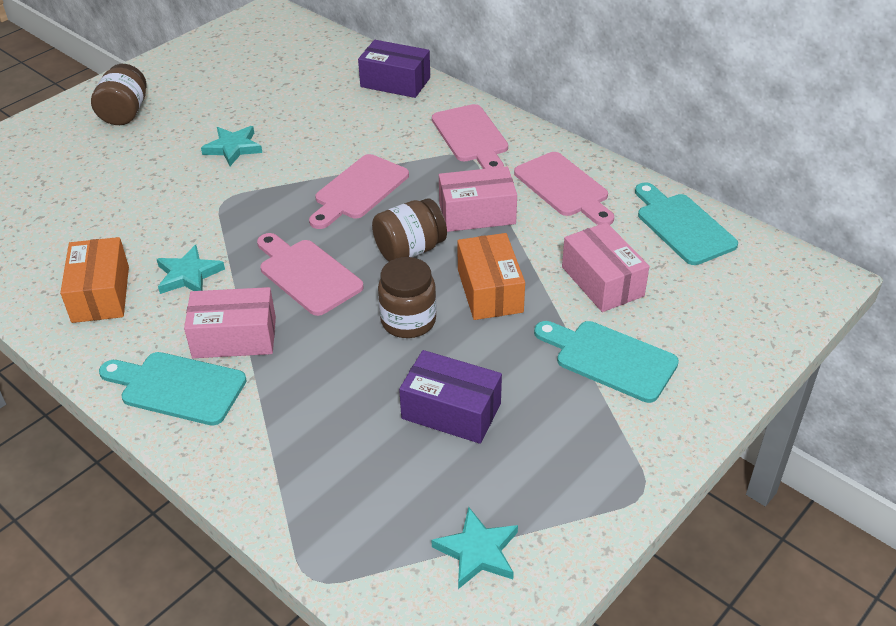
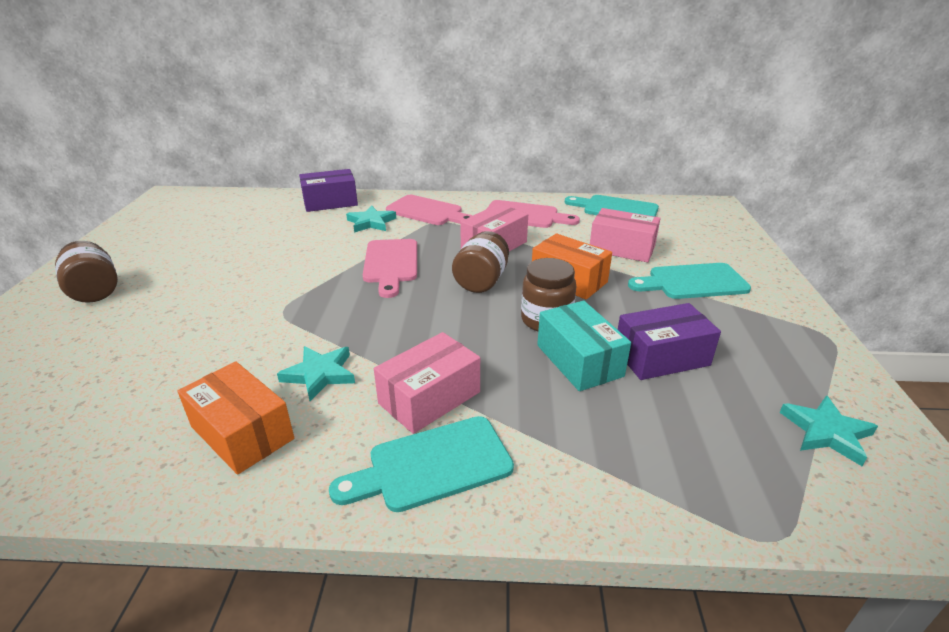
camera: 40 degrees left, 10 degrees down
(233, 148) = (244, 277): turquoise star -> turquoise star (371, 222)
(307, 274) = (427, 327): pink cutting board -> none
(380, 373) = (579, 360): none -> turquoise box

